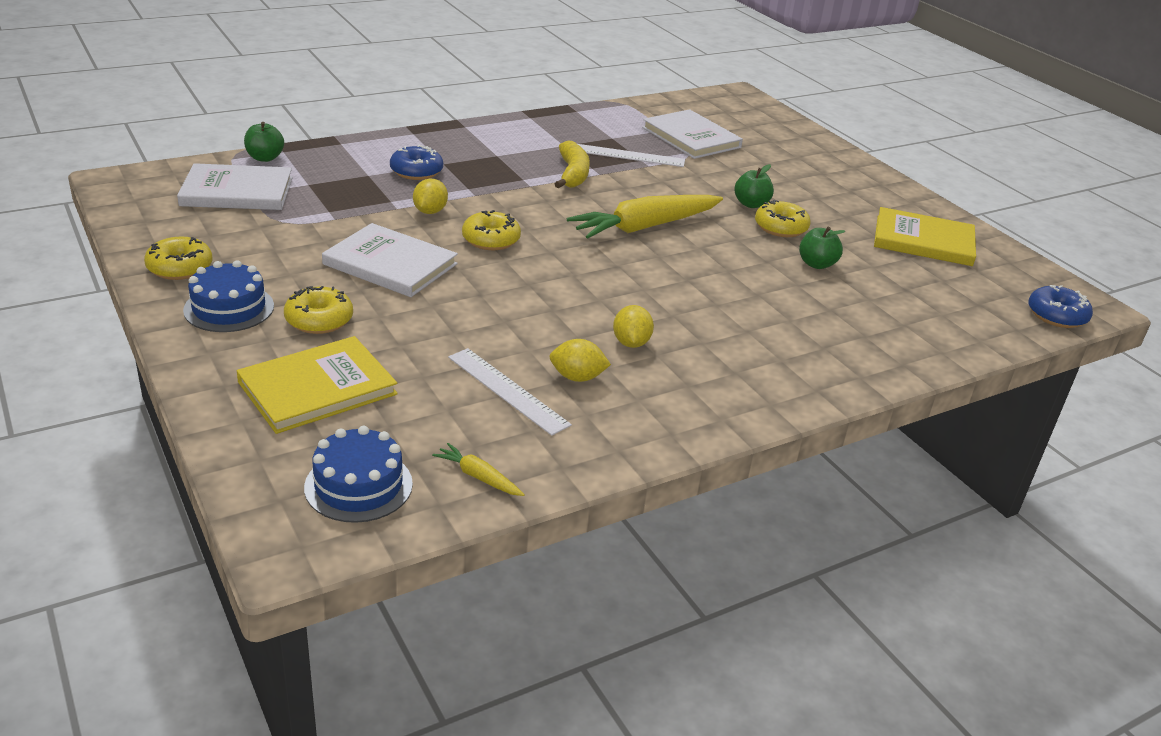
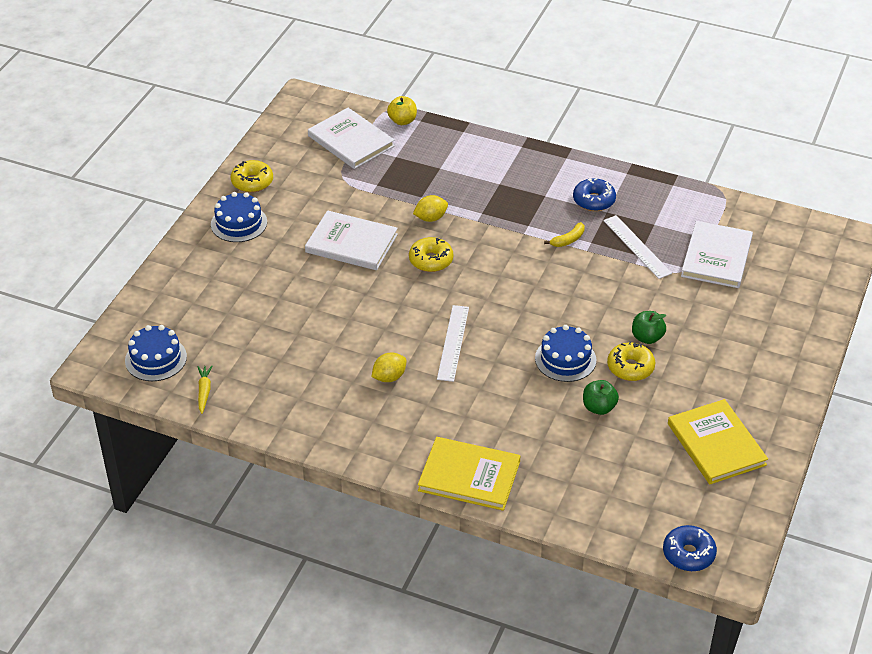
camera: 55 degrees right, 10 degrees up
(265, 158) = (402, 121): green apple -> yellow apple
(317, 388) = (210, 297): yellow book -> yellow book (469, 476)
(319, 320) = (266, 258): yellow donut -> none
(390, 264) = (351, 243): white book -> white book turned 60 degrees counterclockwise
(416, 171) = (472, 181): blue donut -> blue donut (594, 200)
(507, 390) = (285, 359): white ruler -> white ruler (453, 343)
(572, 174) = (568, 240): yellow banana -> yellow banana, size x0.60
(577, 377) = (328, 376): yellow lemon -> none
(645, 227) = (539, 309): yellow carrot -> none
(730, 248) = (565, 359): none -> blue cake

